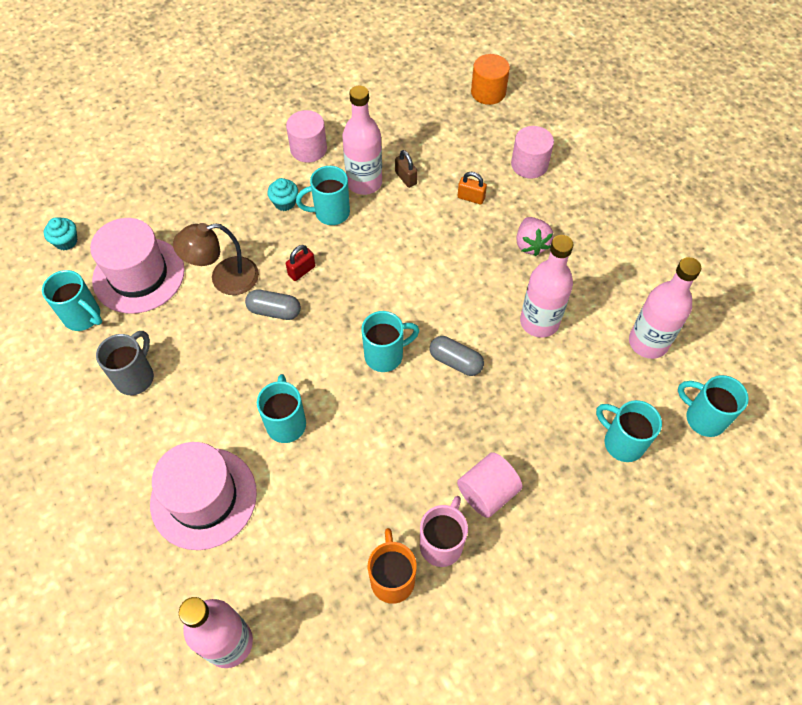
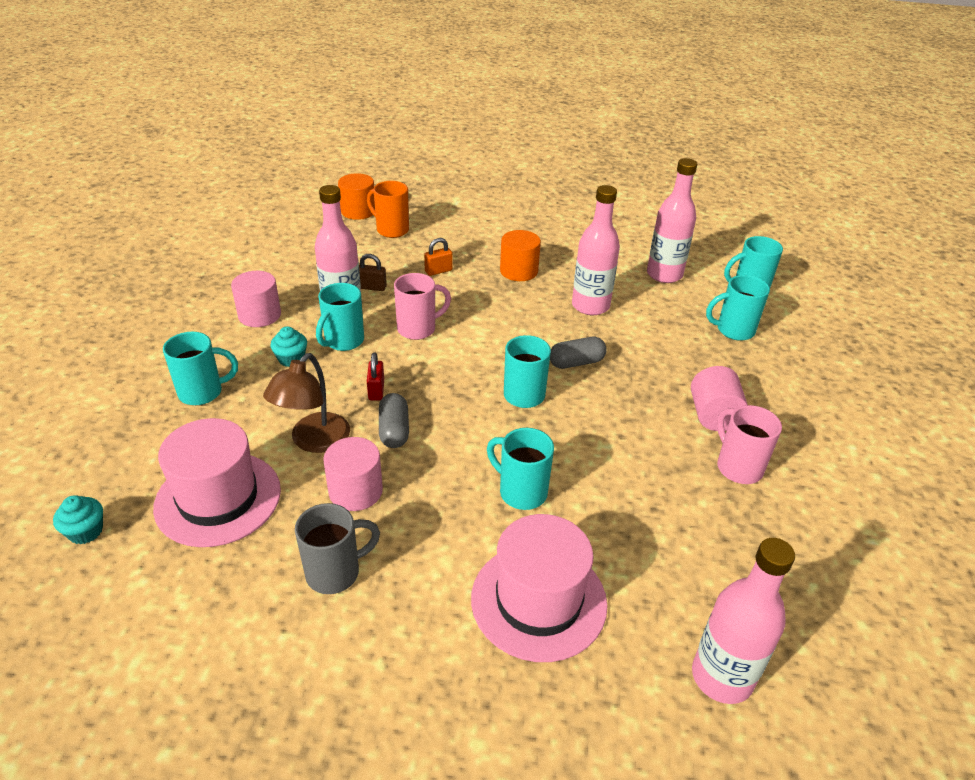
camera: 50 degrees left, 20 degrees down
(83, 317) = (202, 573): turquoise mug -> turquoise mug (202, 392)
(136, 377) = (335, 572): grey mug -> grey mug turned 90 degrees clockwise
(274, 311) = (394, 430): grey capsule -> grey capsule turned 60 degrees counterclockwise
(389, 241) = (418, 329): none -> pink mug
(392, 579) = (747, 516): orange mug -> orange mug (391, 230)
(529, 164) = (449, 232): pink cylinder -> pink cylinder (355, 491)
(531, 244) = (519, 271): pink strawberry -> orange cylinder

